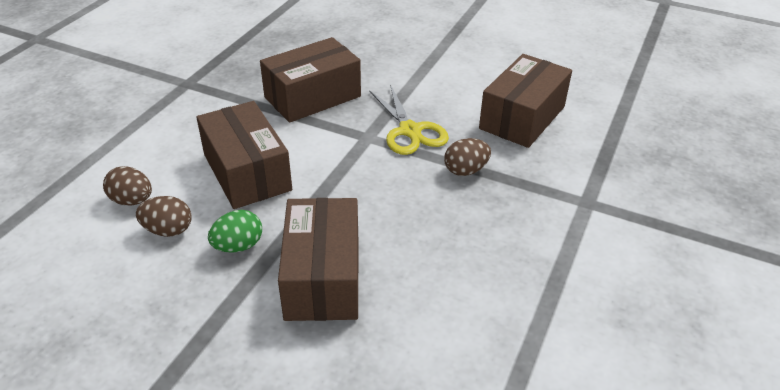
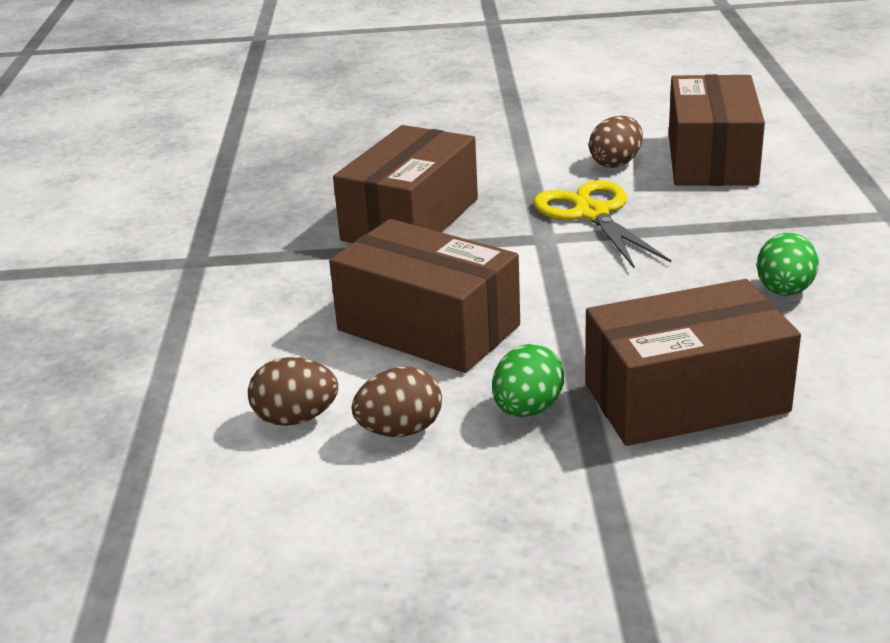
camera: 25 degrees left, 10 degrees down
(322, 277) = (686, 398): brown box -> brown box turned 75 degrees counterclockwise
(410, 131) = (591, 214): yellow scissors -> yellow scissors turned 150 degrees counterclockwise
(456, 230) = (784, 291): none -> green egg
(465, 170) = (715, 230): brown egg -> brown egg (616, 163)

